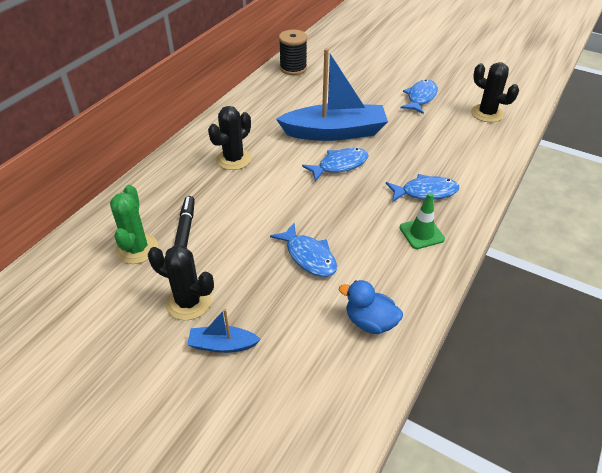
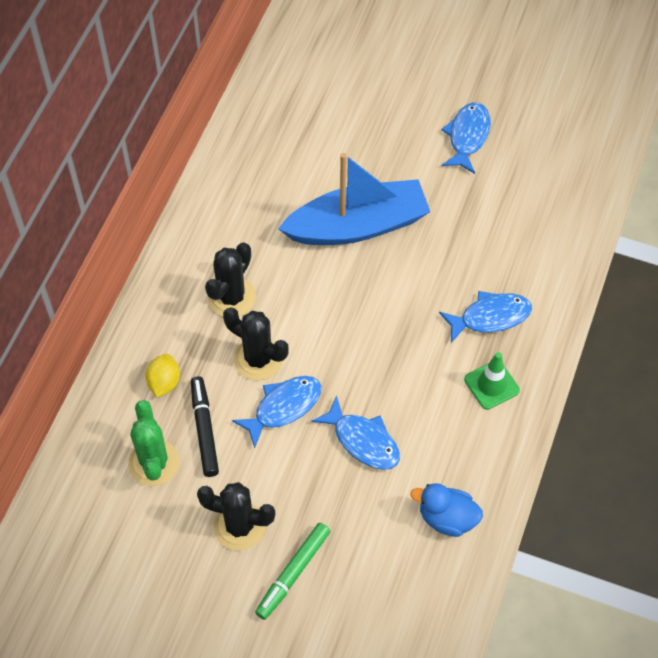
camera: 10 degrees left, 15 degrees up
(166, 200) = (164, 382): none -> yellow lemon
(222, 345) = (293, 573): blue boat -> green marker
(293, 68) = (271, 96): black spool -> none
(340, 165) = (375, 287): blue fish -> blue fish (283, 407)
(487, 113) = (562, 157): black cactus -> black cactus (258, 359)

